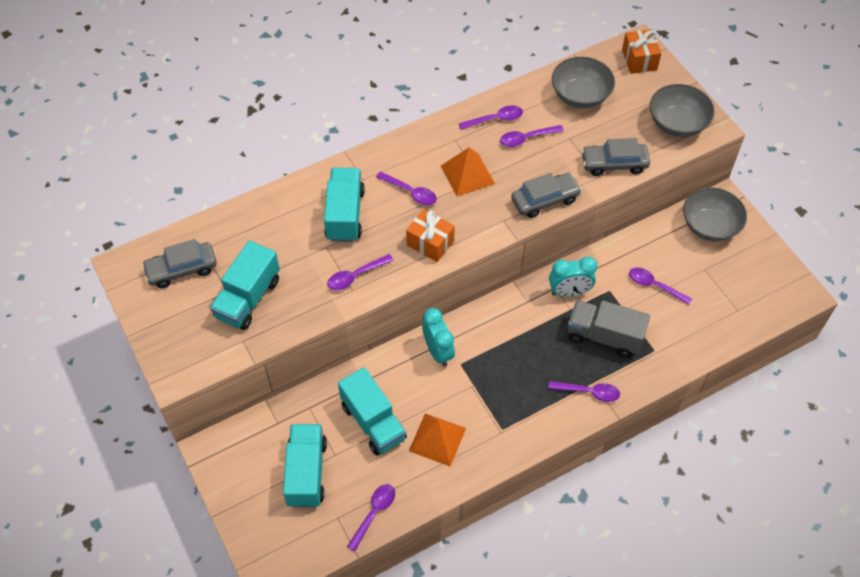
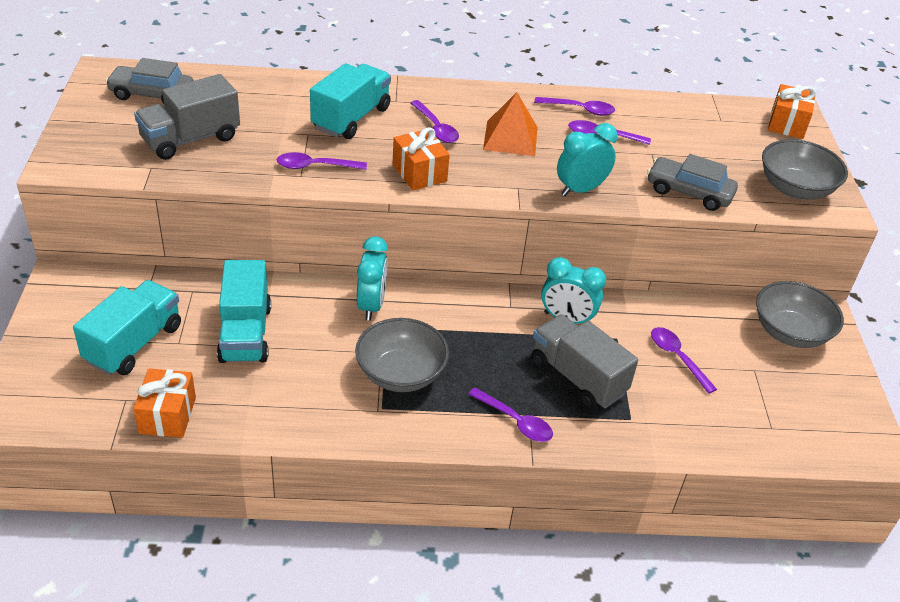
camera: 25 degrees right, 15 degrees down
(248, 298) = (190, 139): turquoise truck -> grey truck
(374, 513) = (167, 415): purple spoon -> orange gift
(437, 439) = (300, 382): orange pyramid -> none
(545, 200) = (580, 190): grey car -> turquoise clock
(580, 95) = (693, 126): grey bowl -> grey bowl (401, 374)

